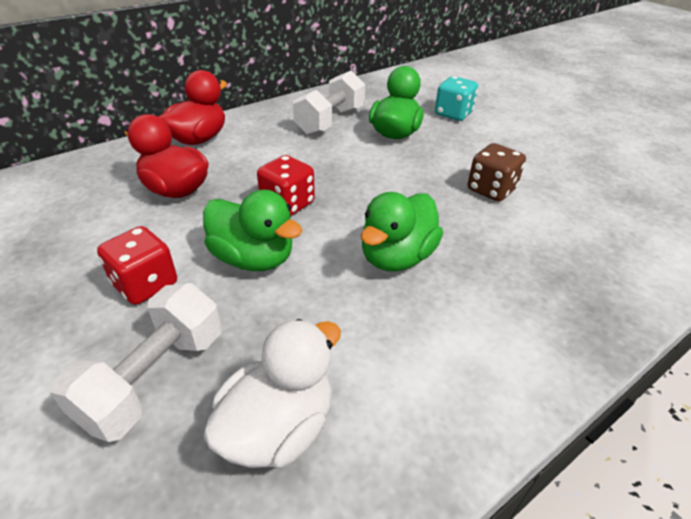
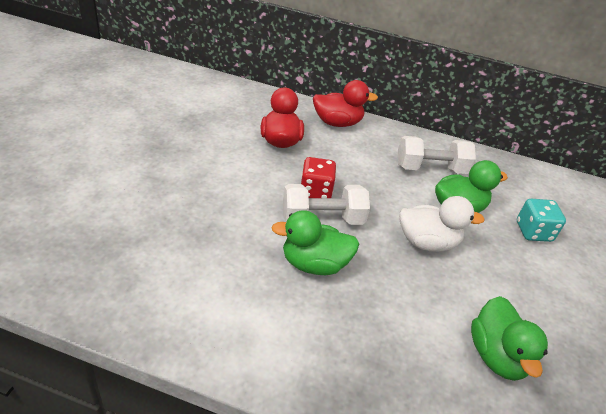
camera: 50 degrees right, 0 degrees up
(145, 284) = (200, 171): red dice -> none
(154, 378) = (146, 208): white dumbbell -> white dumbbell (322, 219)
(253, 258) = (254, 200): green duck -> green duck (496, 356)
(278, 427) = (149, 266): white duck -> white duck (427, 242)
(491, 190) = (446, 291): brown dice -> none

